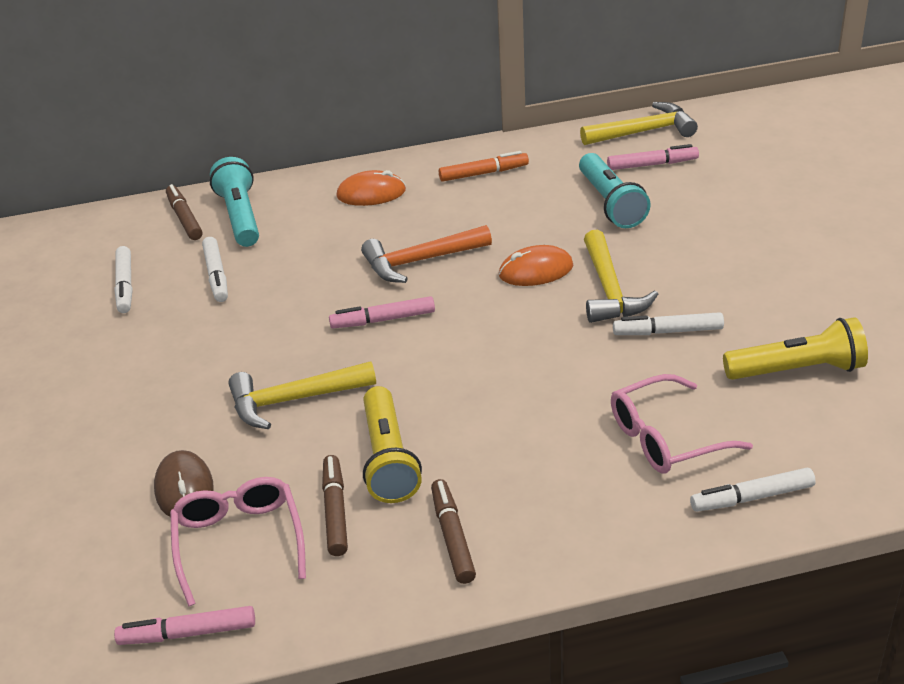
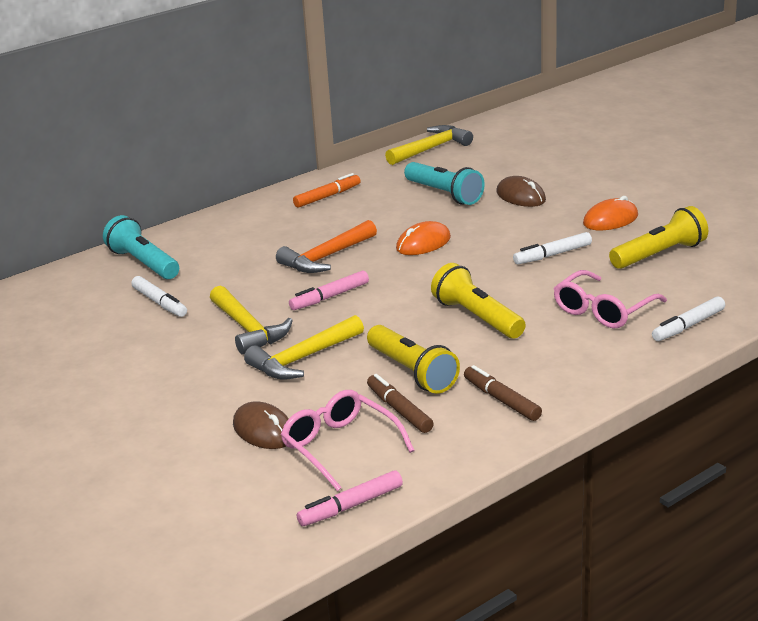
camera: 25 degrees left, 10 degrees down
(125, 286) = (82, 327): white marker -> none
(184, 218) = (93, 275): brown marker -> none
(371, 193) = (245, 226): orange mouse -> orange mouse (610, 220)
(515, 401) = (477, 318): none -> yellow flashlight
(610, 290) = (489, 242): yellow hammer -> yellow hammer (248, 329)
(652, 164) = (455, 166): pink marker -> none
(695, 230) = (521, 196): none -> brown mouse

